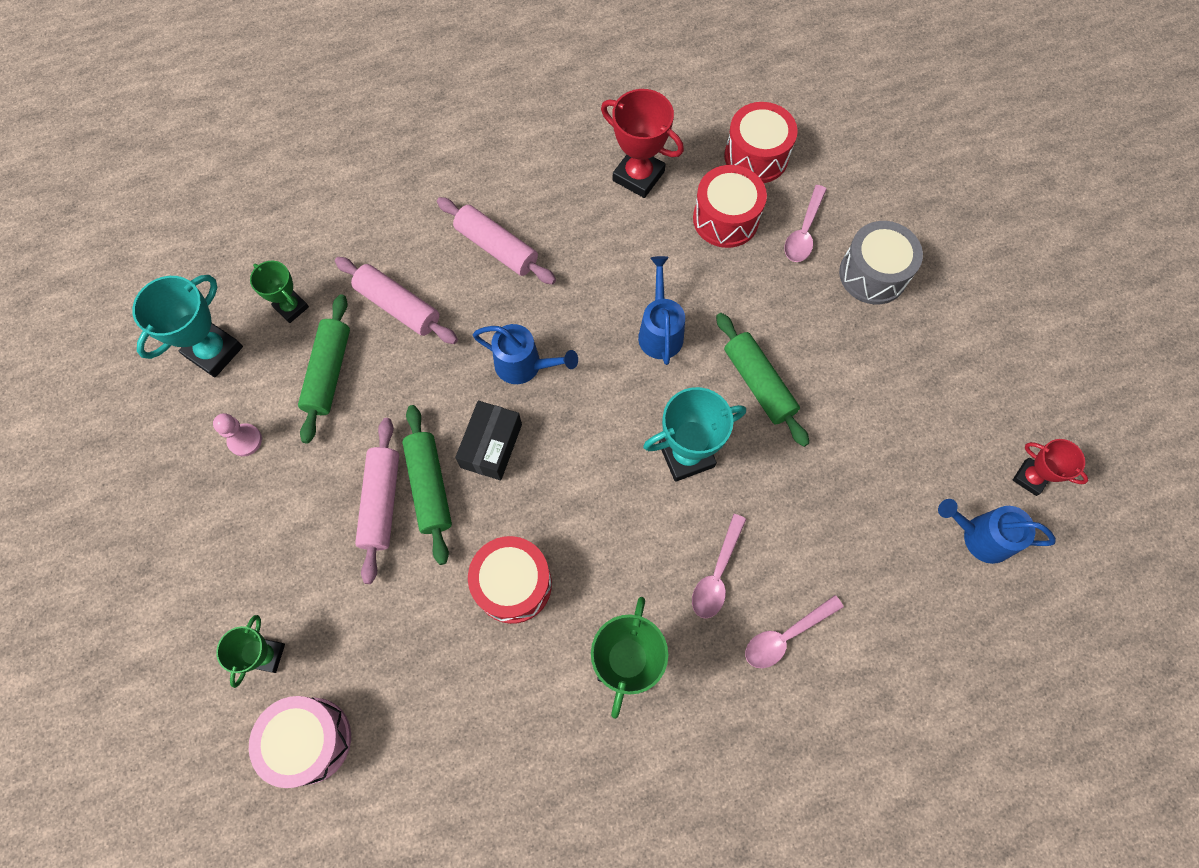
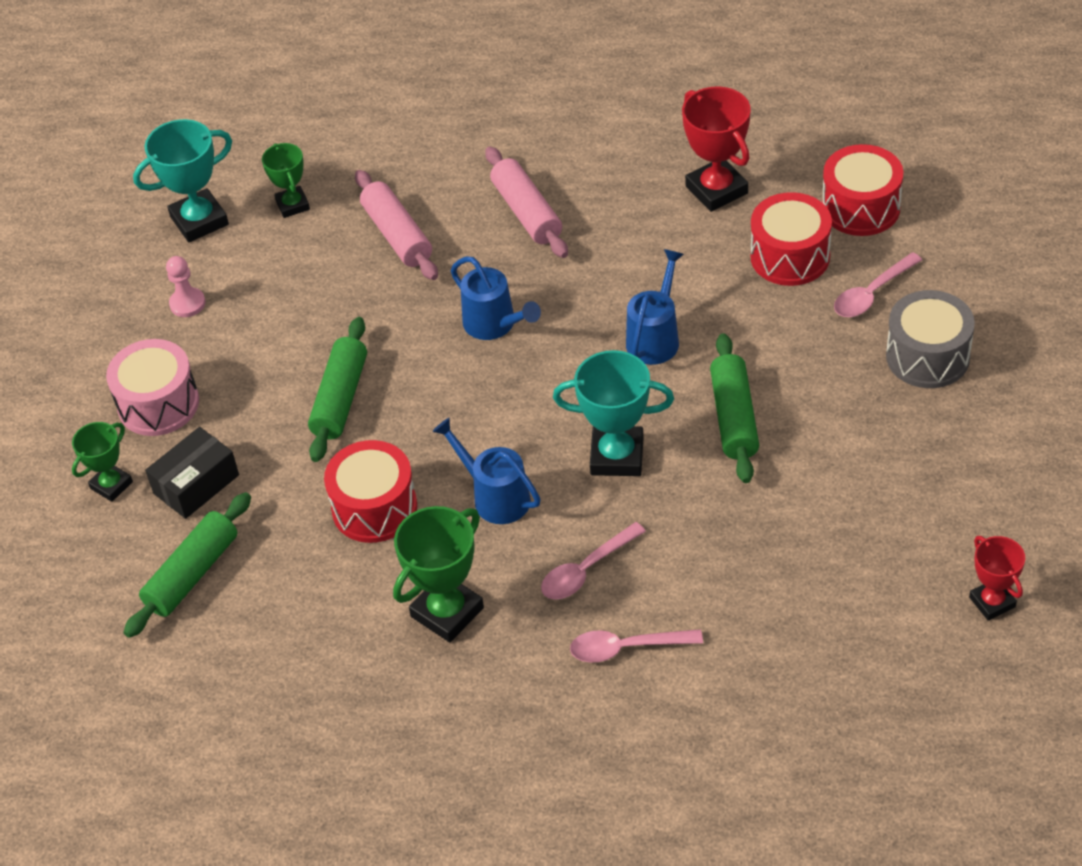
camera: 30 degrees right, 20 degrees down
(310, 740) = (113, 566): pink drum -> pink drum (158, 404)
(329, 373) = (297, 271): green rolling pin -> green rolling pin (192, 574)
(381, 502) = (286, 396): pink rolling pin -> none
(491, 446) = (421, 383): black box -> black box (196, 484)
(979, 536) = (897, 635): blue watering can -> blue watering can (494, 496)

